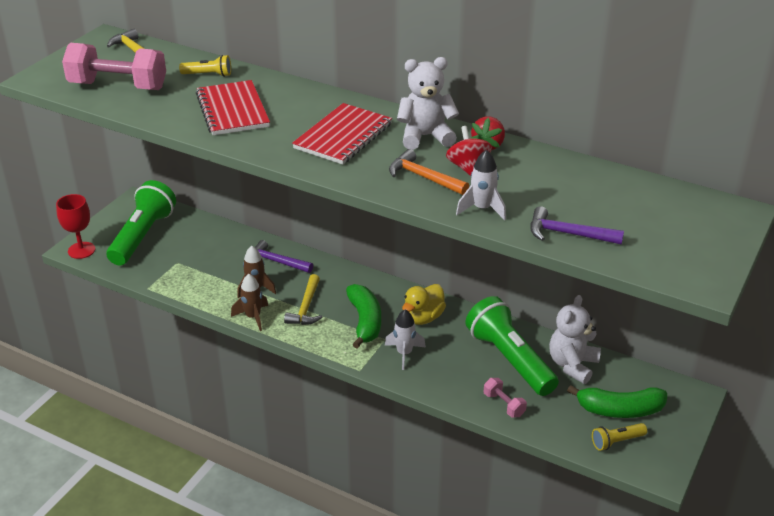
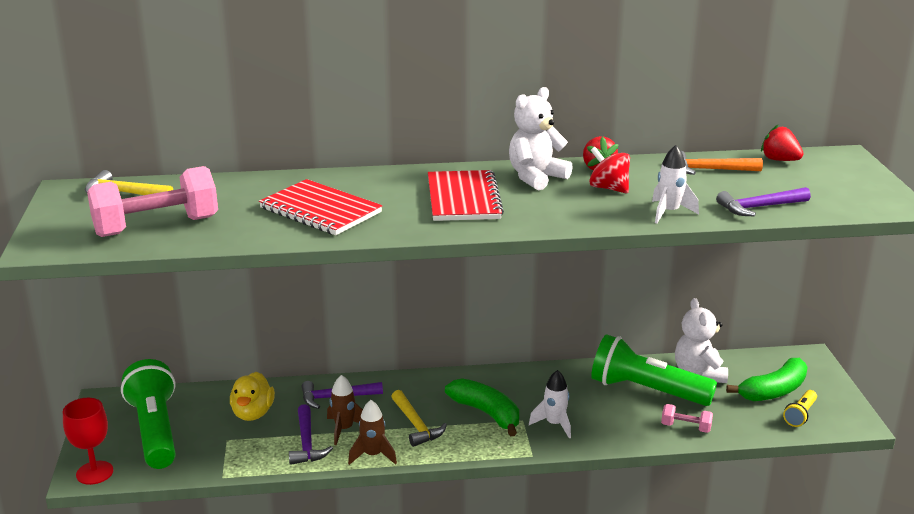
camera: 35 degrees left, 10 degrees down
(208, 75) = (244, 190): yellow flashlight -> none
(221, 288) = (307, 443): none -> purple hammer
(423, 317) = (534, 388): yellow duck -> yellow duck (253, 413)
(424, 177) = (585, 206): orange hammer -> orange hammer (710, 170)
(665, 194) = (779, 160): none -> red strawberry

